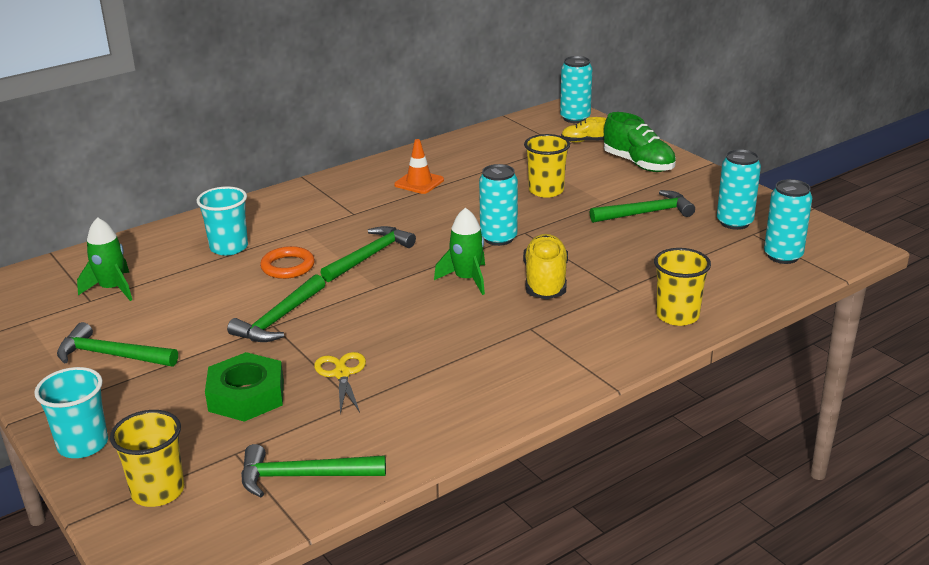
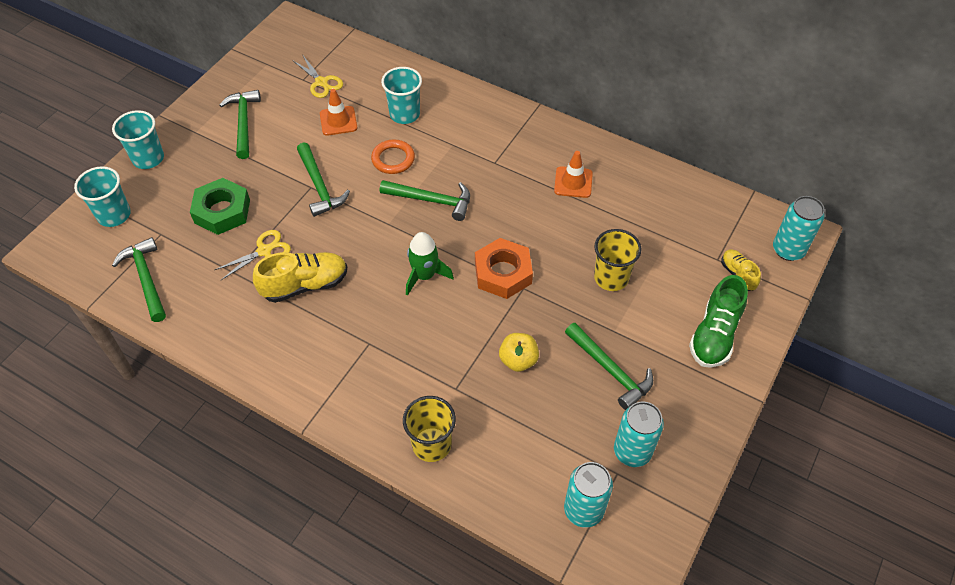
camera: 65 degrees right, 25 degrees up
(112, 289) = (321, 82): green rocket -> yellow scissors
(158, 491) = (114, 215): yellow cup -> turquoise cup
(190, 289) = (338, 121): none -> orange traffic cone
(279, 319) = (319, 186): green hammer -> green hammer turned 120 degrees counterclockwise
(498, 238) = (503, 273): turquoise can -> orange nut
(545, 282) = (445, 330): yellow shoe -> yellow shoe (305, 285)
(607, 252) = (518, 360): none -> yellow apple

